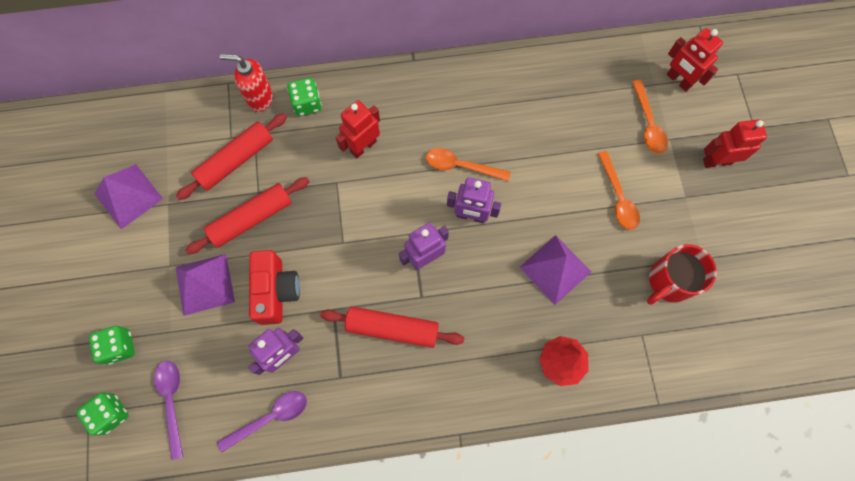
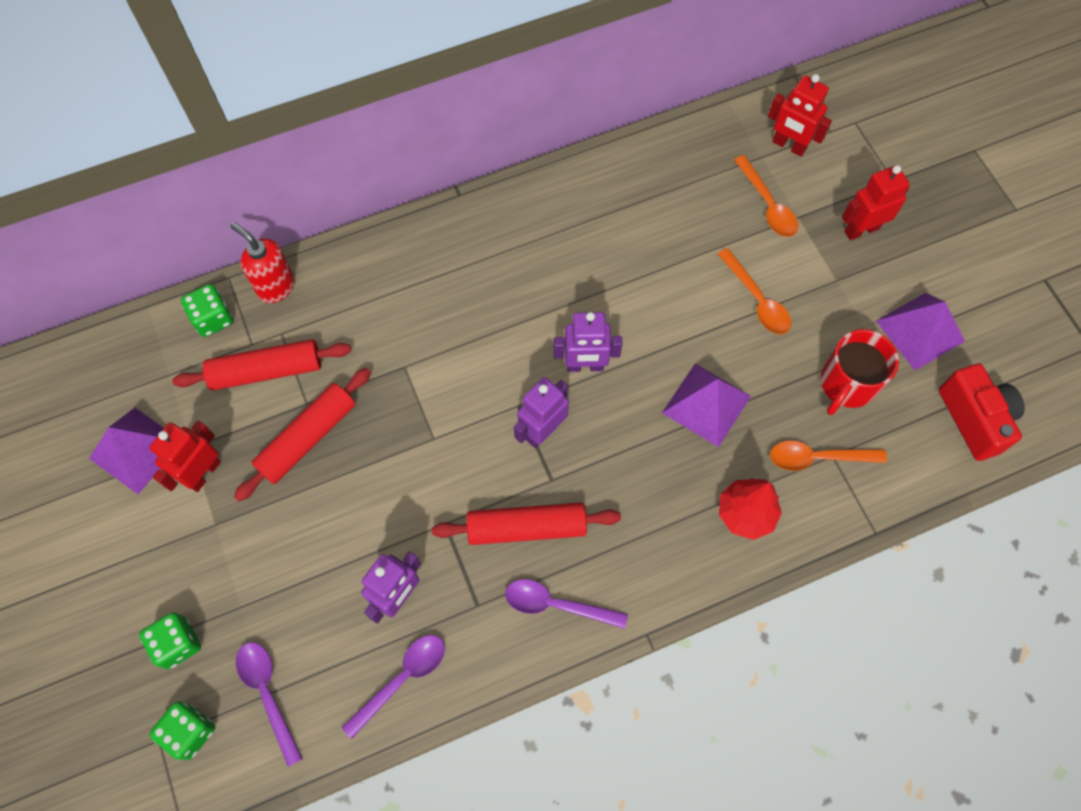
camera: 15 degrees left, 5 degrees down
(204, 284) = (269, 535): purple pyramid -> purple pyramid (920, 331)
(236, 160) = (266, 371): red rolling pin -> red rolling pin turned 45 degrees clockwise
(260, 98) = (276, 287): red soap dispenser -> red soap dispenser turned 45 degrees clockwise
(276, 291) = (365, 520): red camera -> red camera (974, 419)
(307, 104) = (339, 279): green dice -> green dice (213, 319)
(363, 146) = (426, 314): red robot -> red robot (203, 473)
(398, 393) = (556, 604): none -> purple spoon
(461, 166) = (555, 309): orange spoon -> orange spoon (817, 458)

